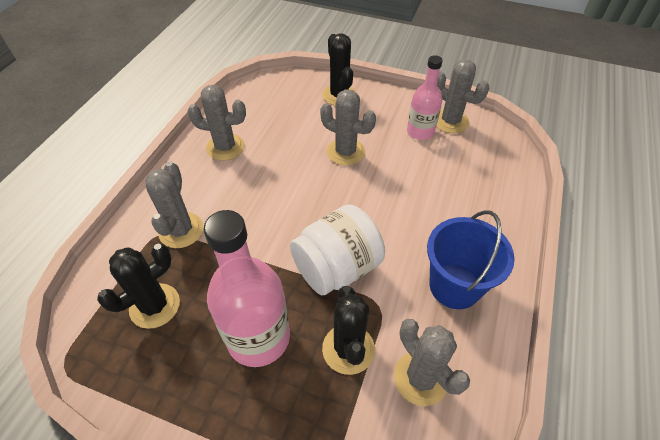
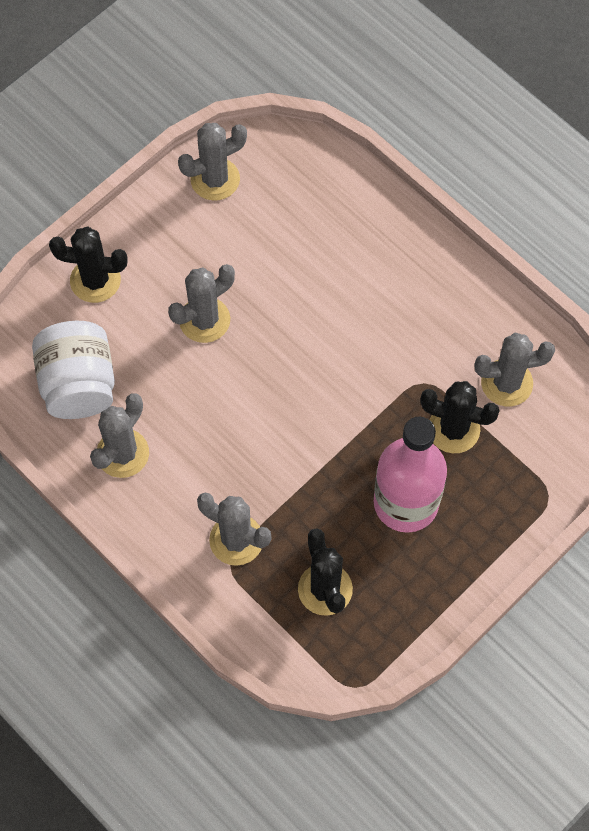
camera: 65 degrees left, 15 degrees up
(337, 268) = (363, 401): white jar -> white jar (78, 384)
(420, 132) = (215, 222): pink bottle -> none
(454, 286) = (434, 305): blue bucket -> none

